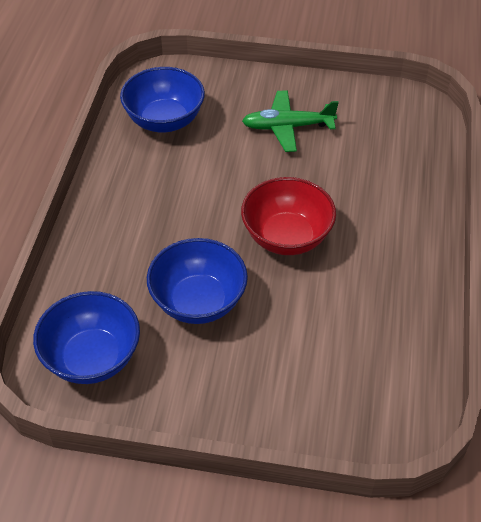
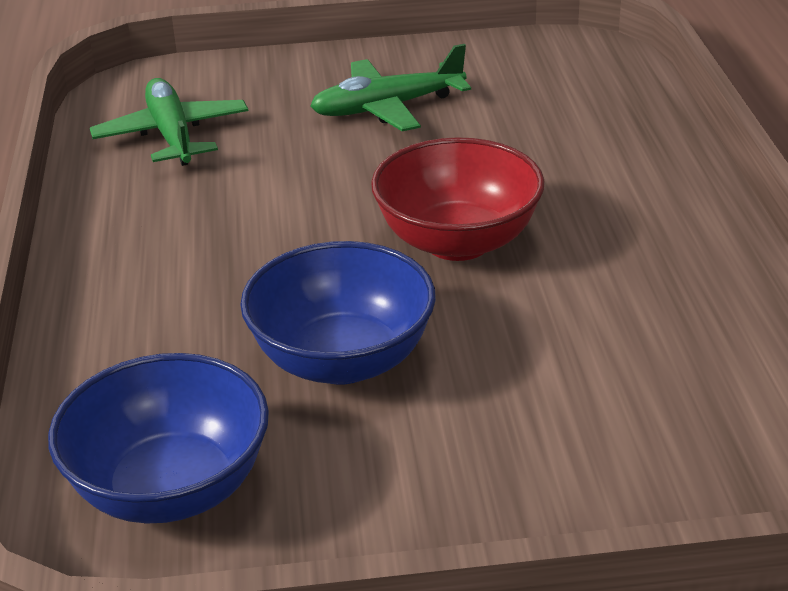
camera: 15 degrees left, 15 degrees down
(164, 120) = (172, 135): blue bowl -> green plane

